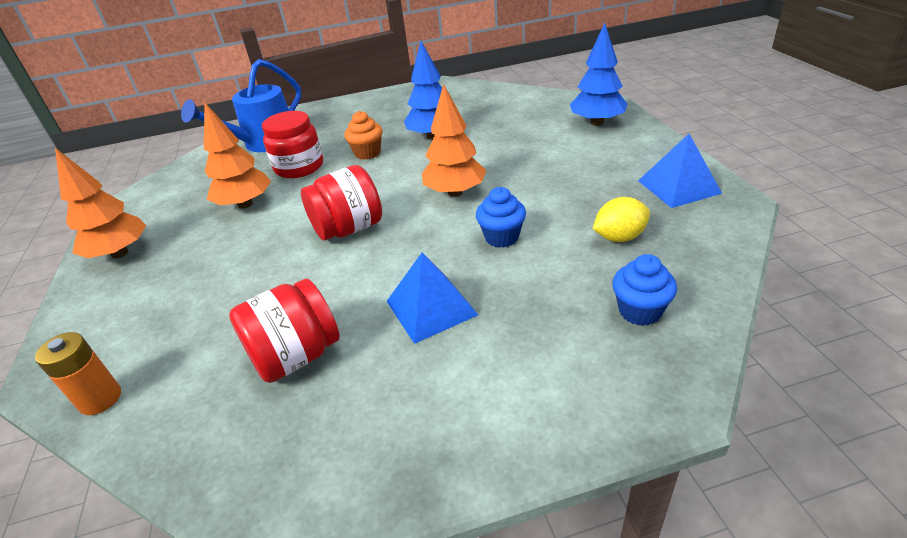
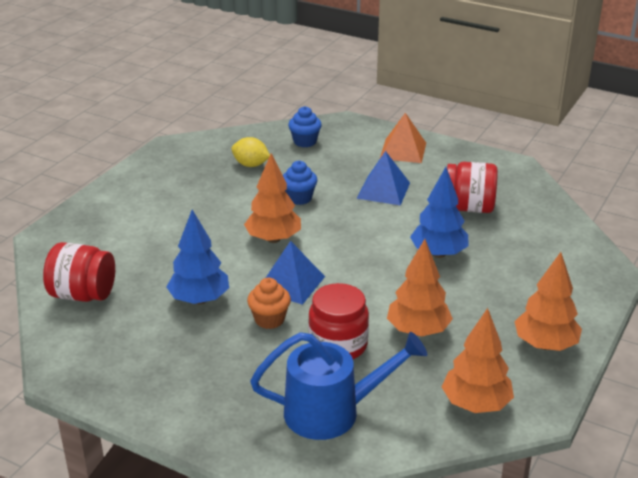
camera: 140 degrees left, 5 degrees down
(100, 399) = (580, 243): orange battery -> none
(166, 190) = (475, 404): none -> orange tree
(348, 229) = (370, 257): red jar -> red jar (83, 295)
(499, 401) = (403, 150): none -> orange pyramid
(597, 123) = (93, 226): blue tree -> blue tree (438, 254)
(678, 187) = (170, 165): blue pyramid -> blue pyramid (291, 283)

